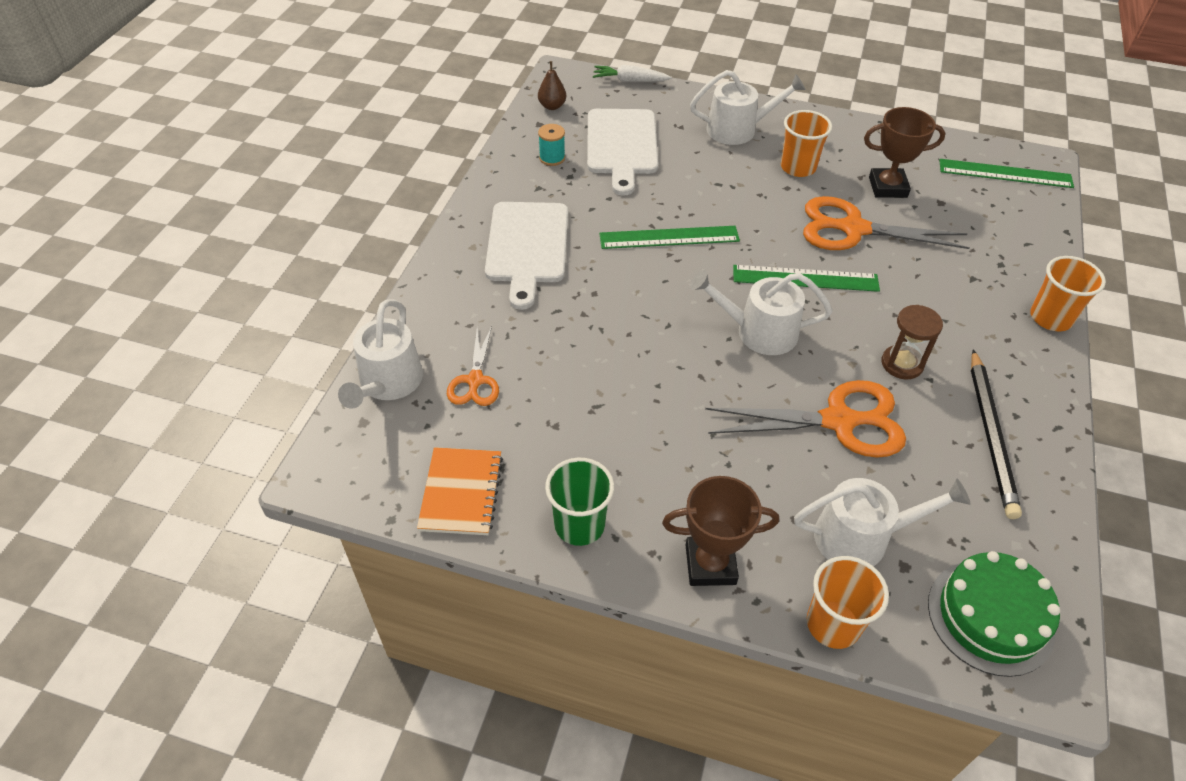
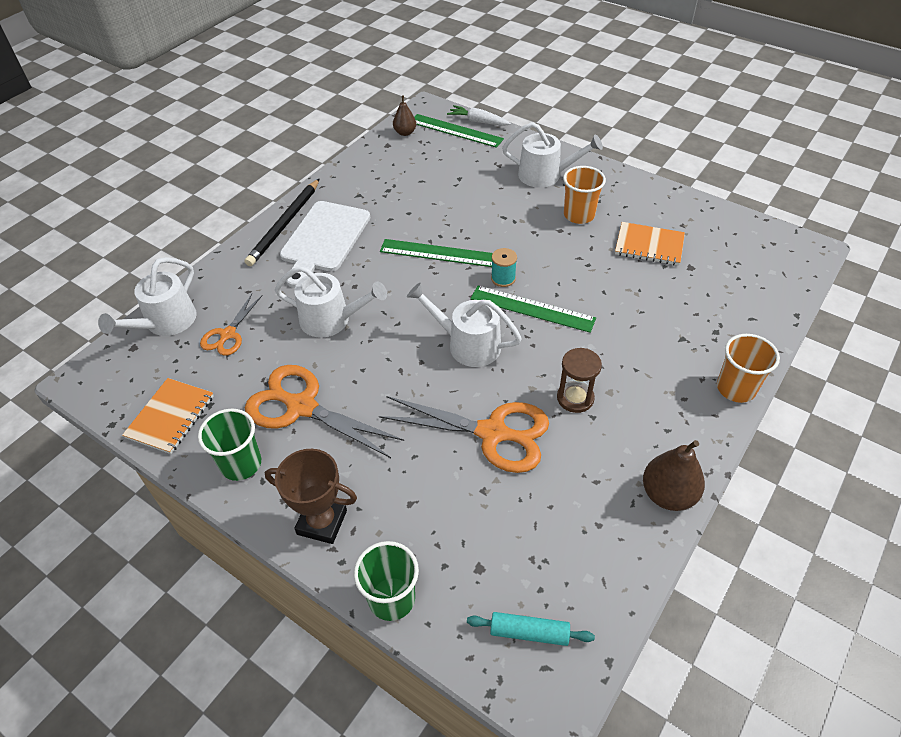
camera: 20 degrees right, 0 degrees up
(552, 158) = (382, 173): turquoise spool -> turquoise spool (503, 278)
(622, 145) = (442, 172): white cutting board -> none
(833, 624) = (392, 598): orange cup -> green cup
(852, 229) = (597, 275): orange scissors -> orange scissors (301, 406)
(860, 537) = (455, 534): white watering can -> white watering can (331, 320)
(887, 187) = (649, 245): brown trophy -> orange notebook
(990, 617) = (529, 632): green cake -> turquoise rolling pin
(991, 435) = (620, 478): black pencil -> black pencil (285, 224)
(1005, 174) = (766, 253): green ruler -> green ruler (455, 131)
(1045, 440) = (668, 494): none -> brown pear

